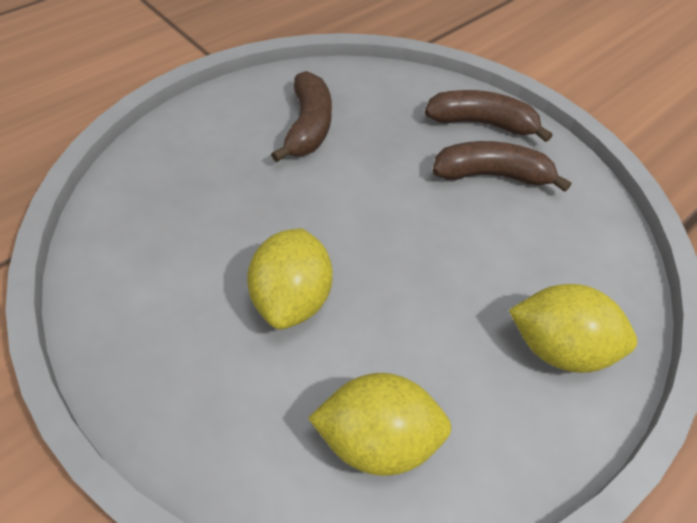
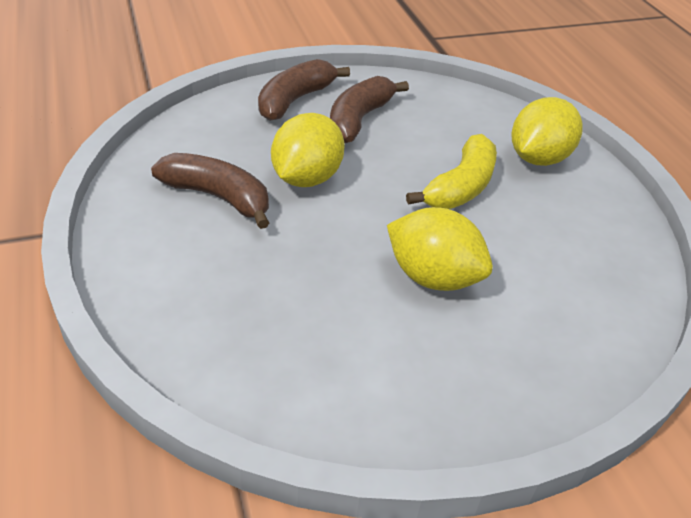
camera: 65 degrees left, 10 degrees down
(377, 440) = (586, 273): yellow lemon -> yellow lemon (306, 178)
(446, 286) = (461, 187): none -> yellow banana

